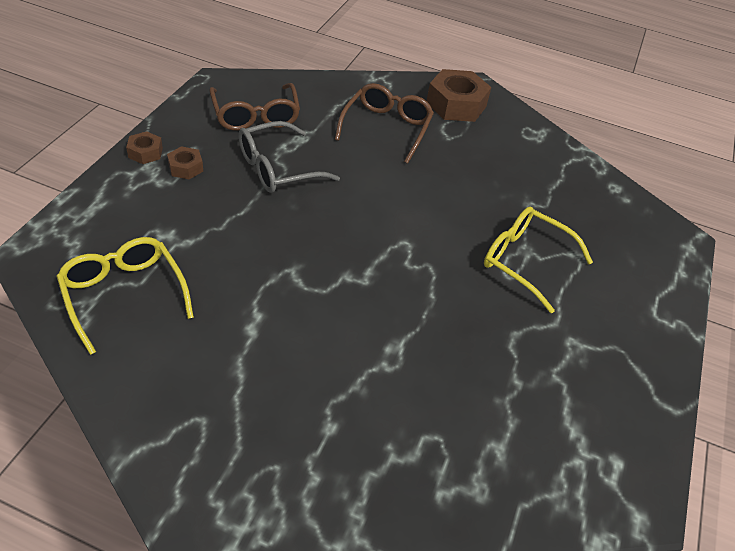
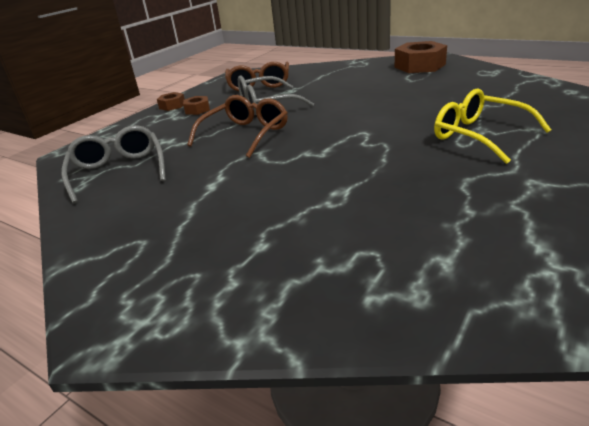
camera: 20 degrees right, 15 degrees down
(124, 295) = (118, 171): yellow glasses -> grey glasses
(386, 128) = (359, 80): brown glasses -> brown glasses (245, 134)

